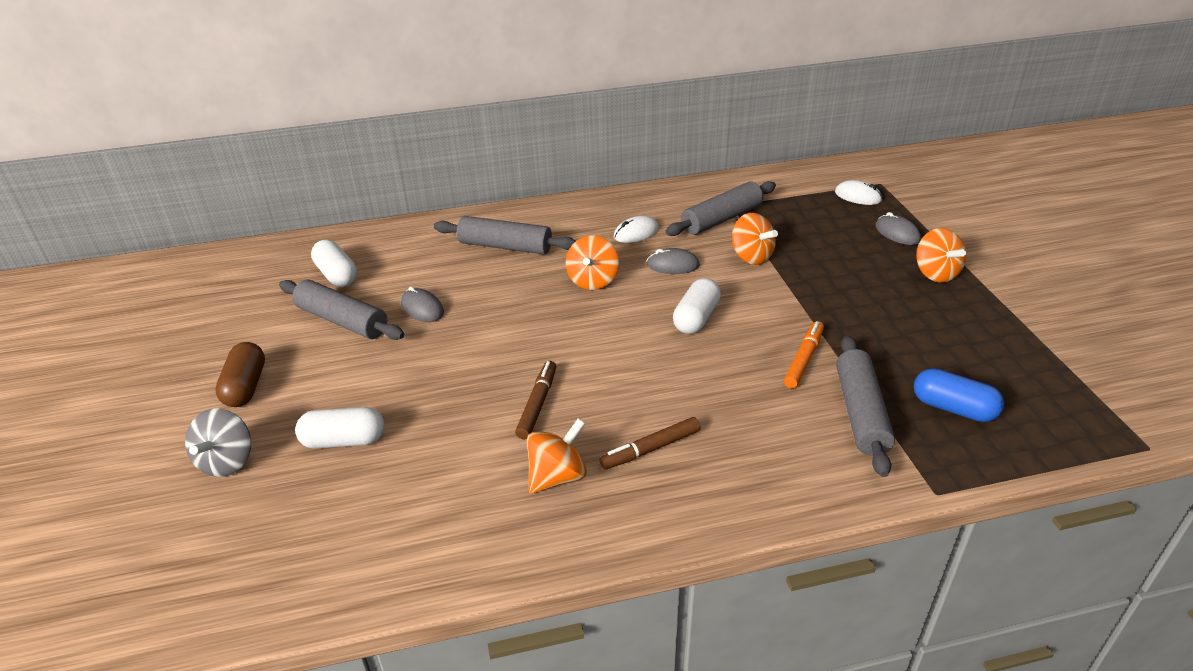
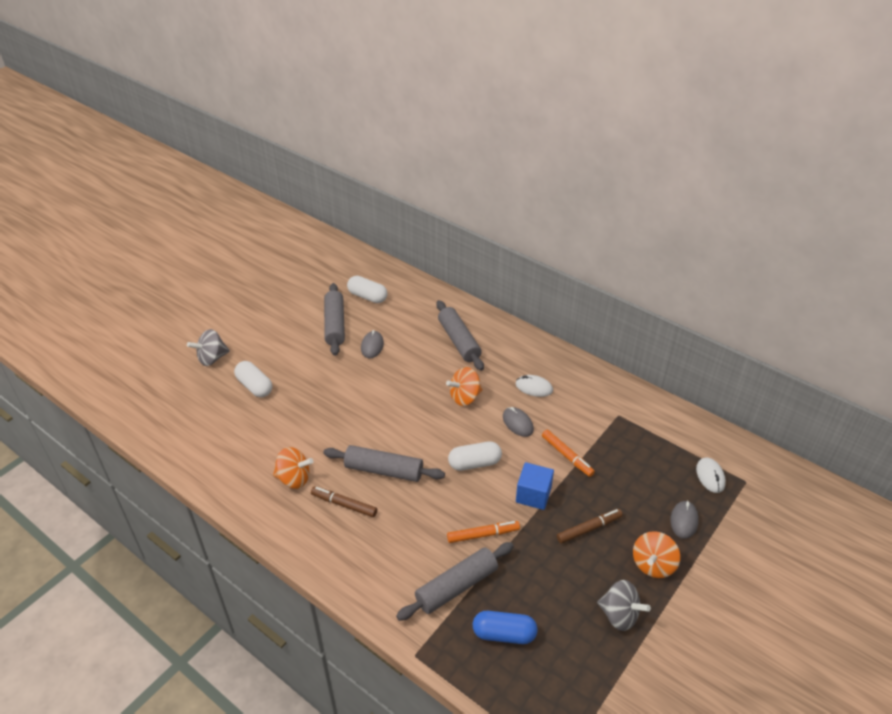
camera: 50 degrees right, 5 degrees up
(245, 387) = (260, 328): brown capsule -> none
(337, 275) = (367, 296): white capsule -> white capsule turned 75 degrees counterclockwise
(537, 404) = (339, 439): brown marker -> brown marker (589, 529)
(722, 219) = (595, 419): grey rolling pin -> grey rolling pin (384, 470)
(751, 257) = (567, 456): orange spinning top -> orange marker
(781, 301) = (533, 495): none -> blue cube
(953, 408) = (504, 634): blue capsule -> blue capsule turned 75 degrees counterclockwise
(982, 321) = (619, 615): none -> grey spinning top

